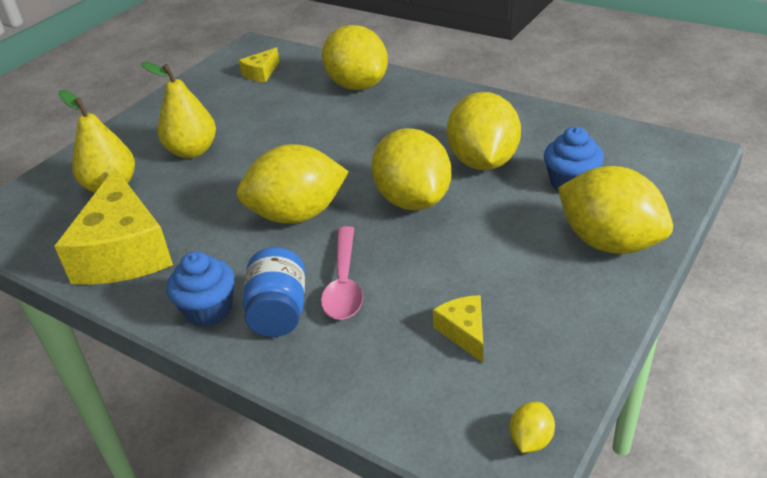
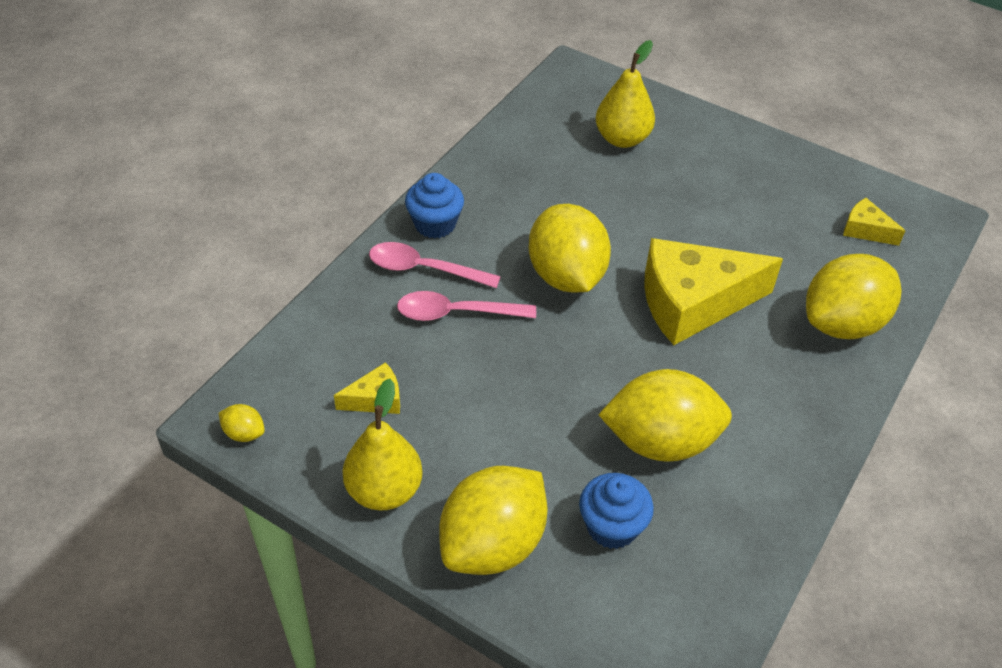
camera: 85 degrees right, 10 degrees up
(124, 251) = (521, 162): yellow cheese -> yellow cheese (693, 303)
(192, 151) = (685, 188): yellow pear -> yellow pear (384, 491)
(279, 312) = (424, 269): blue jar -> pink spoon
(413, 200) = (586, 370): yellow lemon -> none

